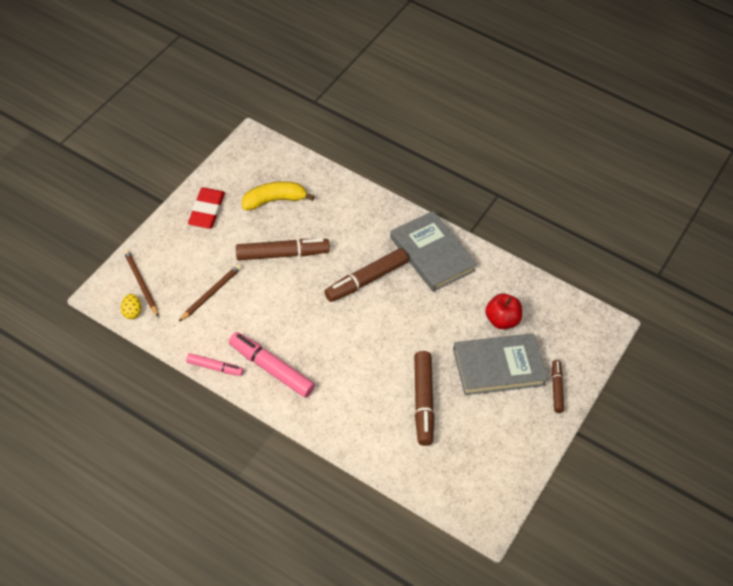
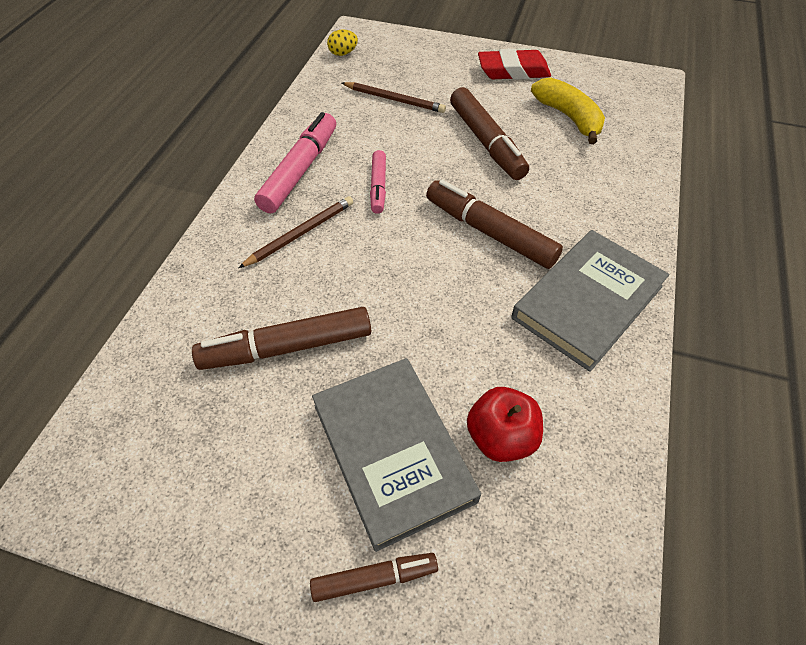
camera: 80 degrees right, 0 degrees up
(141, 283) = (384, 51): brown pencil -> brown pencil (300, 233)
(214, 367) = (288, 125): pink marker -> pink marker (378, 186)

